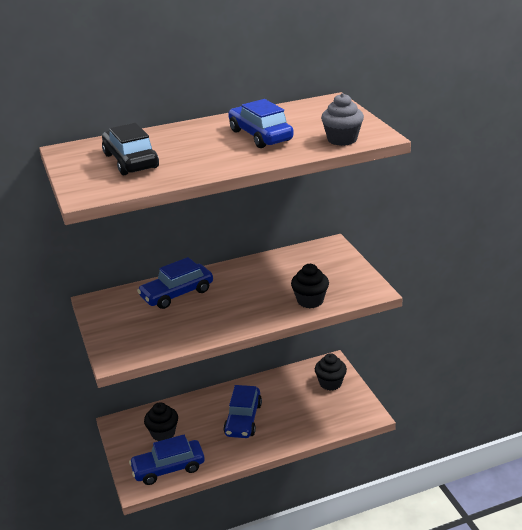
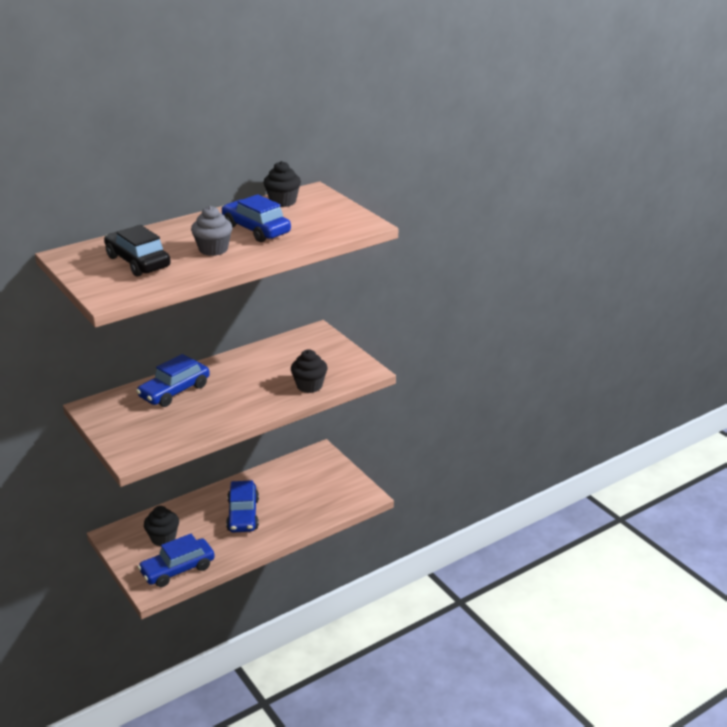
camera: 15 degrees left, 0 degrees up
(330, 383) = (323, 471): black cupcake -> black cupcake (283, 202)
(342, 139) = (335, 229): grey cupcake -> grey cupcake (213, 249)

